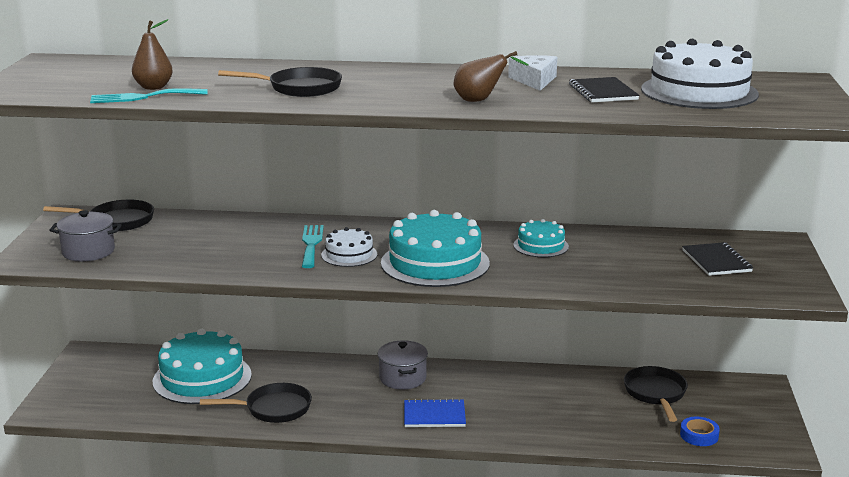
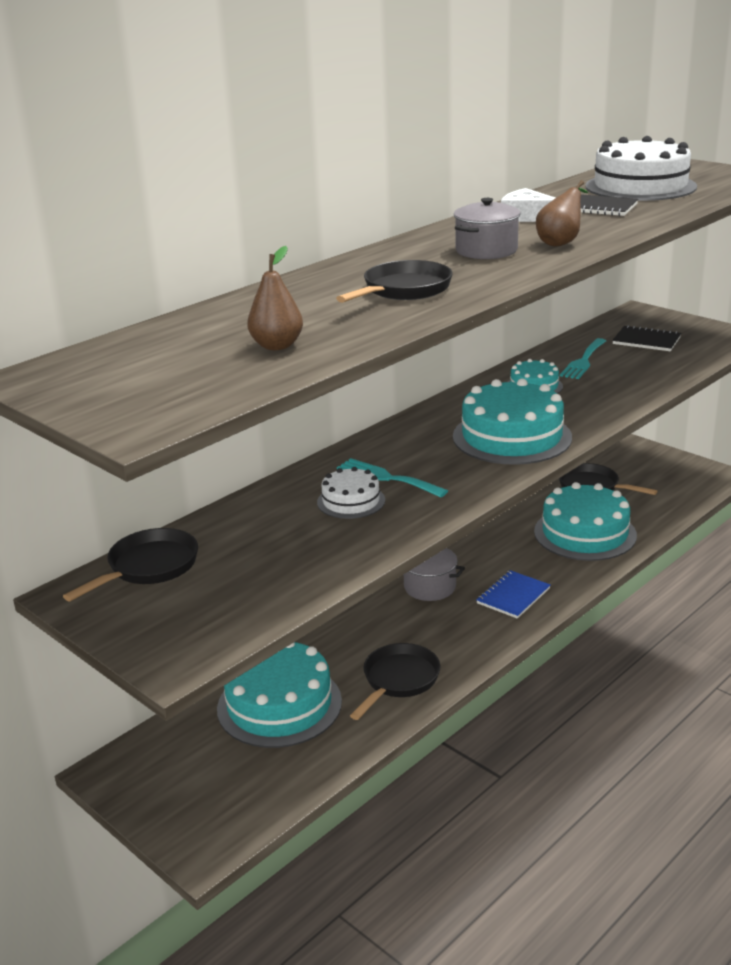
camera: 50 degrees left, 5 degrees up
(88, 252) = (215, 608): grey pot -> grey pot (486, 251)
(143, 97) = (310, 357): turquoise fork -> turquoise fork (583, 361)
(349, 255) = (439, 467): white cake -> white cake (351, 501)
(572, 415) = (585, 533): none -> turquoise cake
(699, 435) = (669, 496): blue tape -> none

